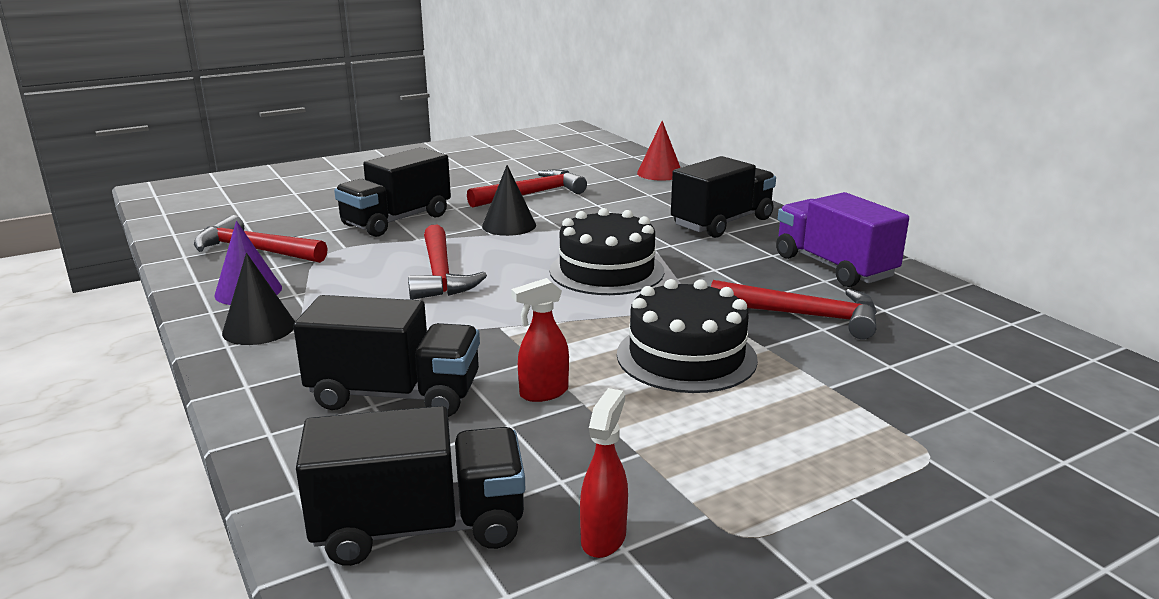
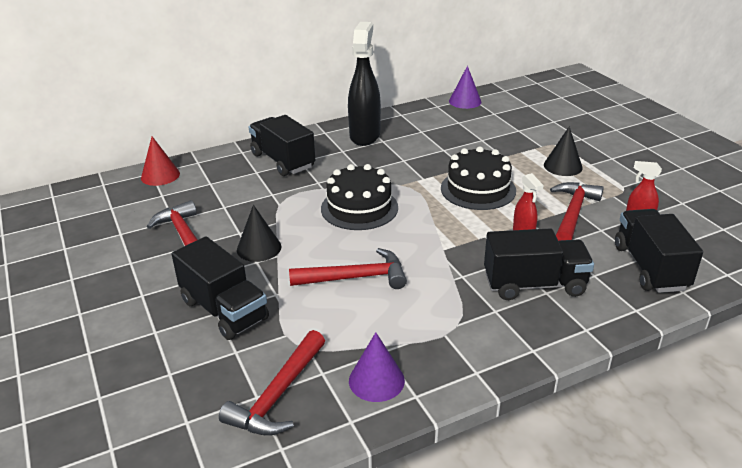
camera: 85 degrees left, 10 degrees up
(259, 328) = (447, 360): black cone -> black cone (563, 166)
(395, 395) = (534, 285): black truck -> black truck turned 75 degrees clockwise
(803, 316) = (429, 152): red hammer -> red hammer (573, 213)
(833, 267) = (365, 136): purple truck -> black spray bottle
(1065, 351) = (465, 101): none -> purple cone

